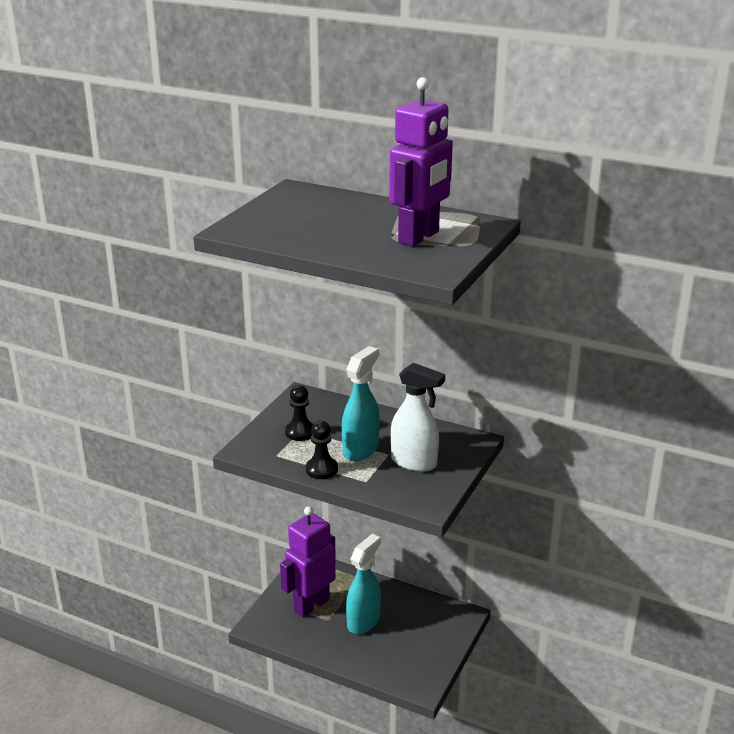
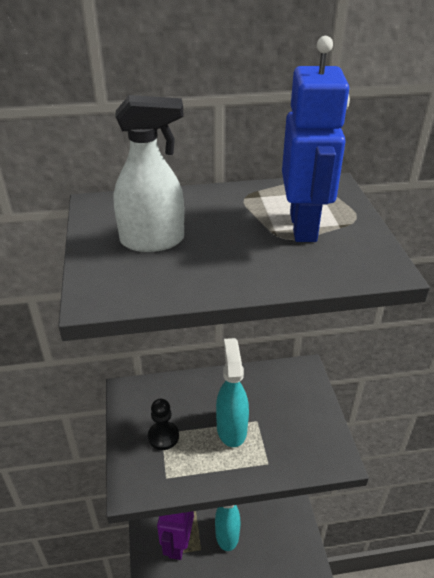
camera: 35 degrees left, 10 degrees up
(321, 469) = (220, 471): black pawn -> none
(414, 462) = (285, 419): white spray bottle -> white spray bottle (153, 241)
(419, 237) = (304, 227): purple robot -> blue robot

